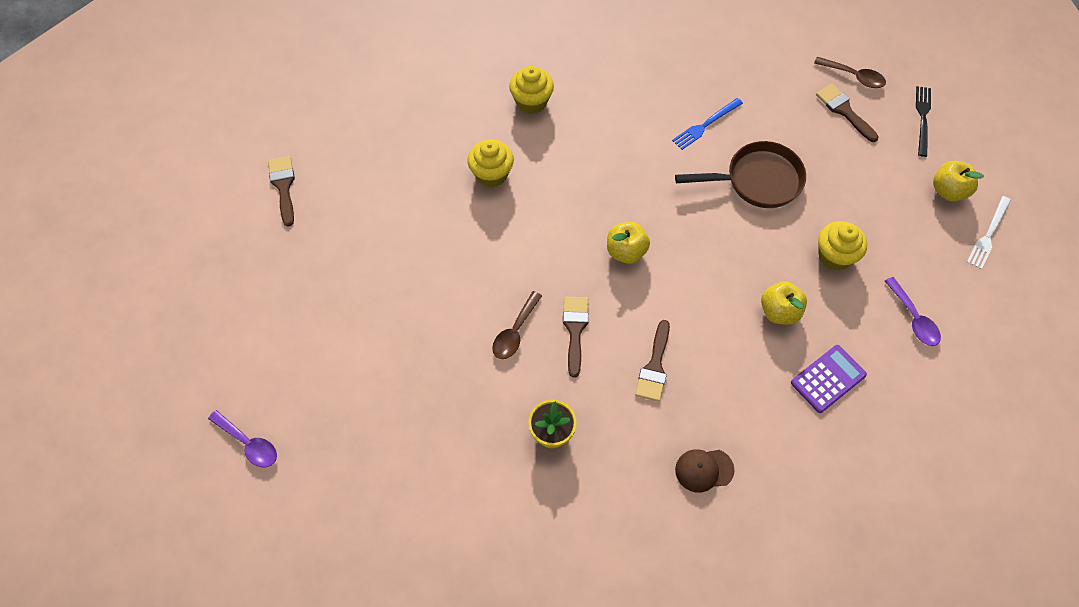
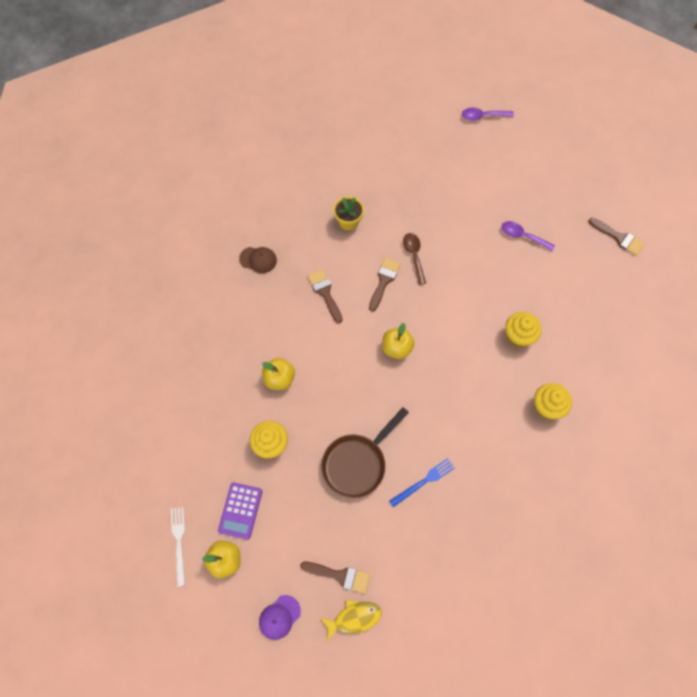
camera: 140 degrees right, 5 degrees up
(575, 330) = (384, 281): brown brush -> brown brush turned 120 degrees counterclockwise
(704, 470) = (258, 260): brown cap -> brown cap turned 60 degrees clockwise
(705, 125) = (424, 481): blue fork -> blue fork turned 45 degrees clockwise
(828, 379) = (224, 358): purple calculator -> purple calculator (240, 510)
(854, 76) = (354, 618): brown spoon -> yellow fish
(913, 318) = (196, 436): purple spoon -> purple spoon (522, 236)
(922, 118) = (279, 617): black fork -> purple cap

